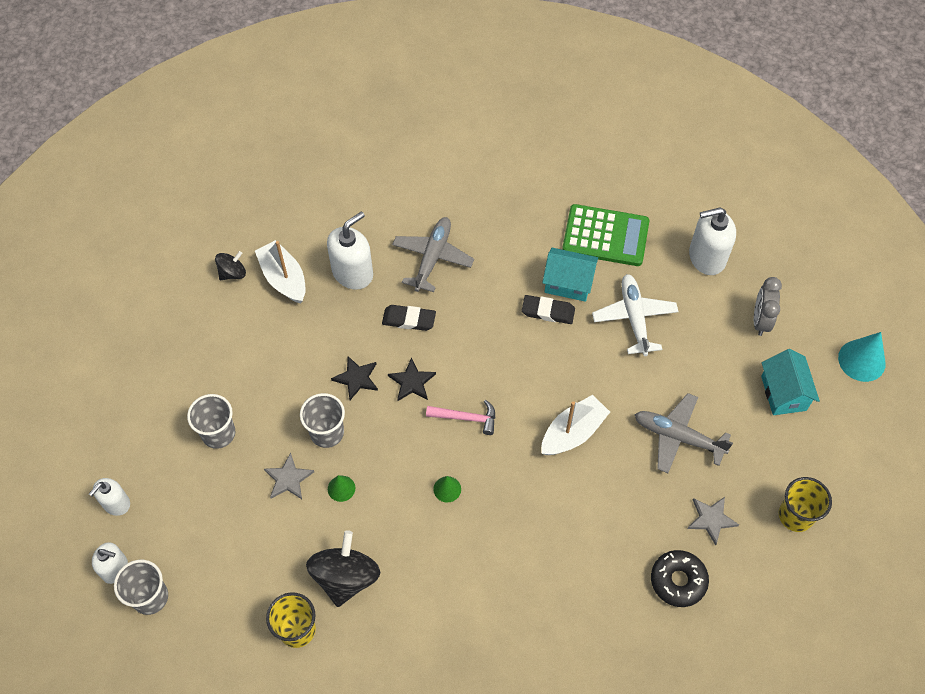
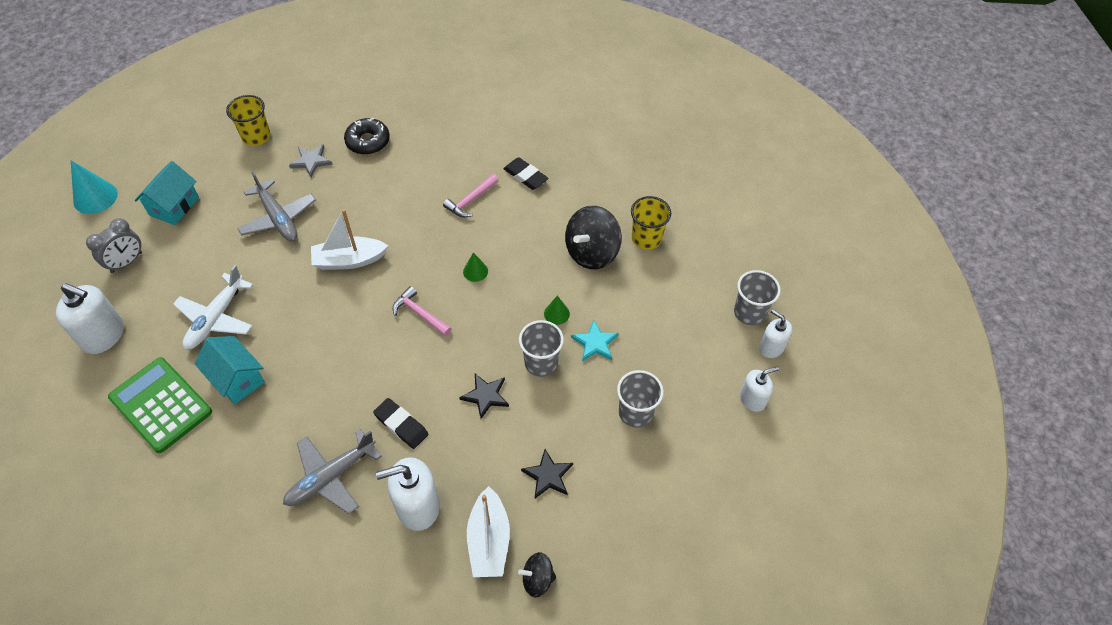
camera: 150 degrees left, 5 degrees down
(288, 479) = (595, 343): grey star -> turquoise star
(412, 382) = (441, 366): black star -> black star (548, 475)
(510, 568) = (470, 201): none -> pink hammer
(548, 311) = (278, 363): black eraser -> black eraser (525, 176)

